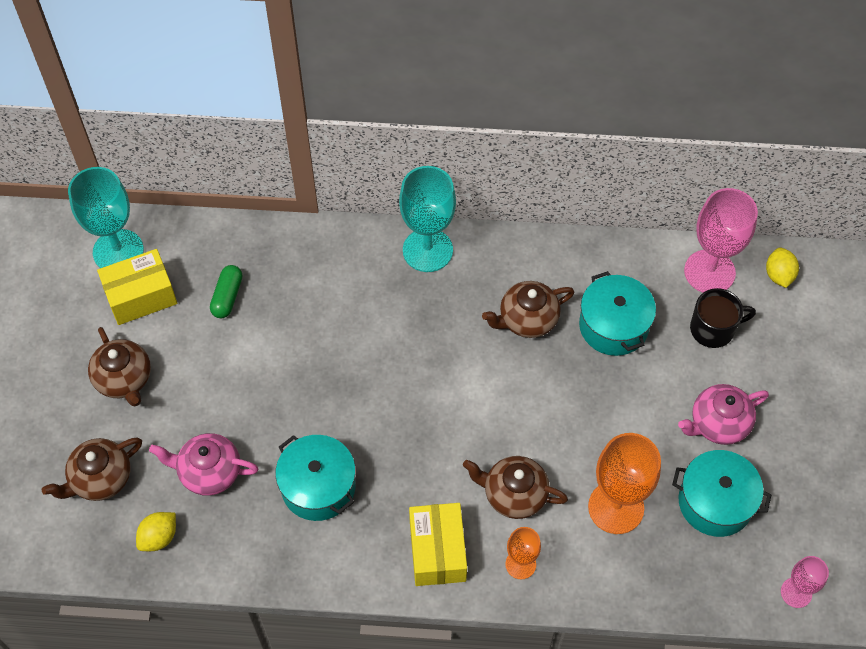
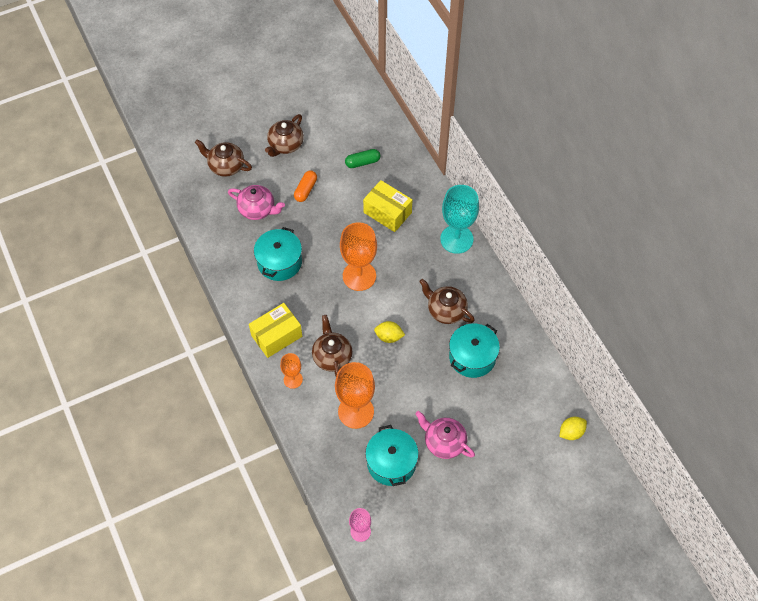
camera: 60 degrees right, 0 degrees up
(118, 251) = (356, 100): turquoise goblet -> none
(141, 296) = (337, 125): yellow box -> yellow box (387, 212)
(159, 537) = (210, 208): yellow lemon -> yellow lemon (389, 337)
(209, 472) = (257, 209): pink teapot -> pink teapot turned 135 degrees clockwise
(221, 391) = (305, 190): none -> orange capsule
(408, 395) = (359, 276): none -> orange goblet
(709, 272) = (546, 392): pink goblet -> none
(713, 329) = (507, 412): black mug -> none

